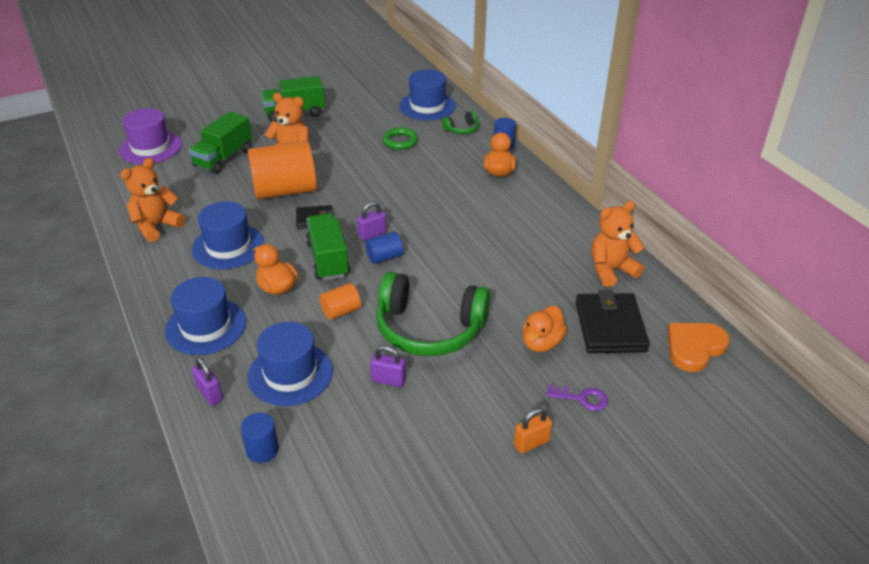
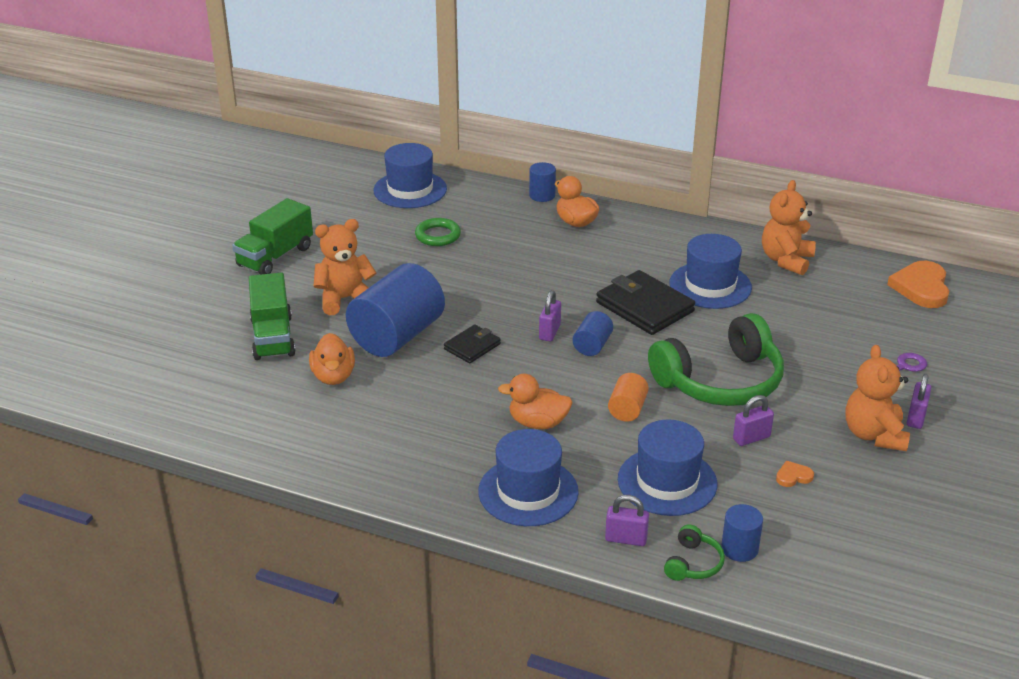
camera: 40 degrees left, 5 degrees down
(150, 147) = (162, 367): purple hat -> none
(156, 226) = (316, 437): orange teddy bear -> orange teddy bear (874, 435)
(228, 246) = (428, 415): blue hat -> blue hat (710, 285)
(285, 190) = (397, 336): orange cylinder -> blue cylinder
(328, 259) = (545, 374): green truck -> none
(374, 425) = (793, 476): none -> orange heart
(462, 129) = (480, 197): green headphones -> green headphones (693, 563)
(531, 443) = (916, 418): orange padlock -> purple padlock
(541, 343) = (818, 343): orange duck -> orange duck (333, 376)
(610, 327) = (847, 304): black wallet -> black wallet (644, 307)

